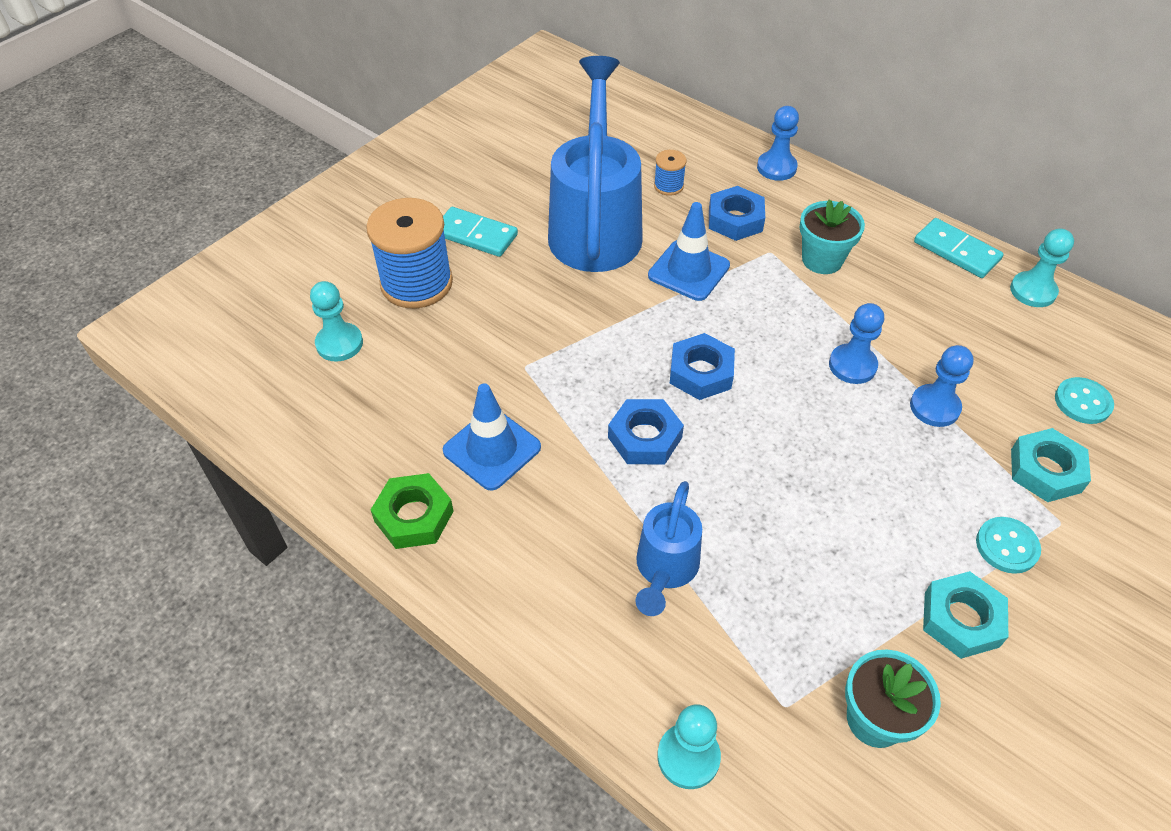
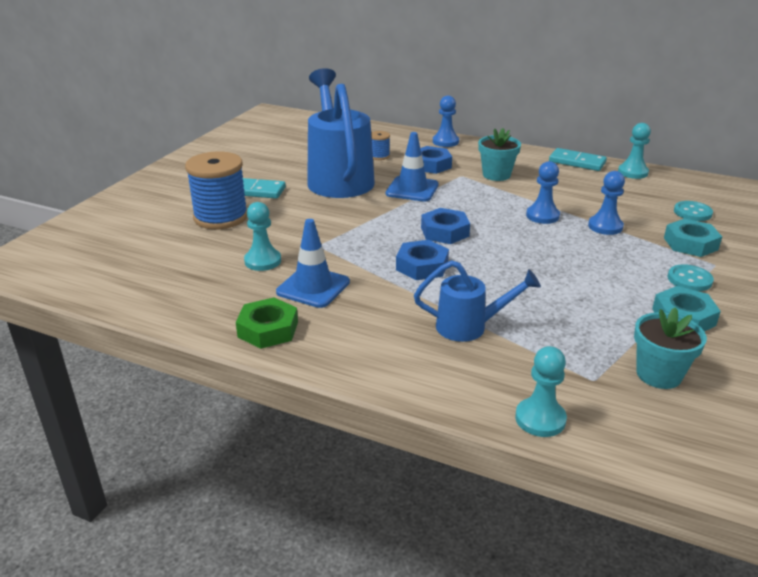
camera: 15 degrees left, 20 degrees down
(339, 343) = (173, 252): turquoise pawn -> turquoise pawn (263, 261)
(664, 570) = (470, 327): blue watering can -> blue watering can turned 90 degrees counterclockwise

